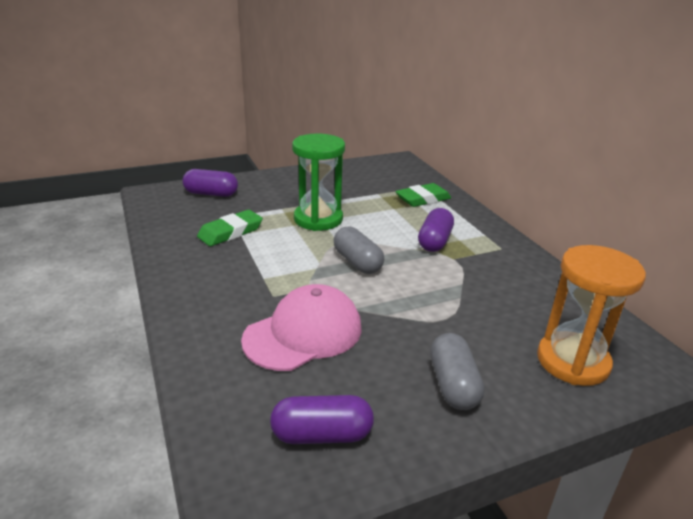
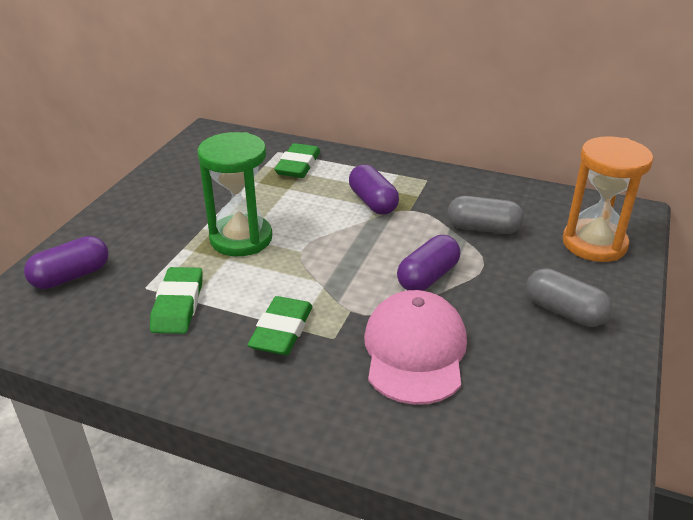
camera: 45 degrees left, 5 degrees up
(254, 274) = (282, 331): none -> green eraser
(322, 434) = (555, 413): purple capsule -> purple capsule (427, 277)
(357, 262) = (347, 260): grey capsule -> grey capsule (483, 228)

